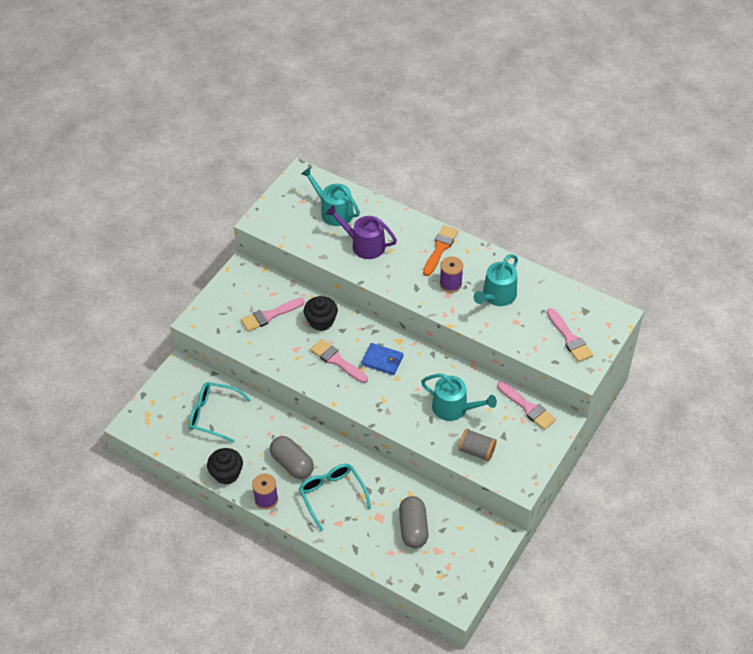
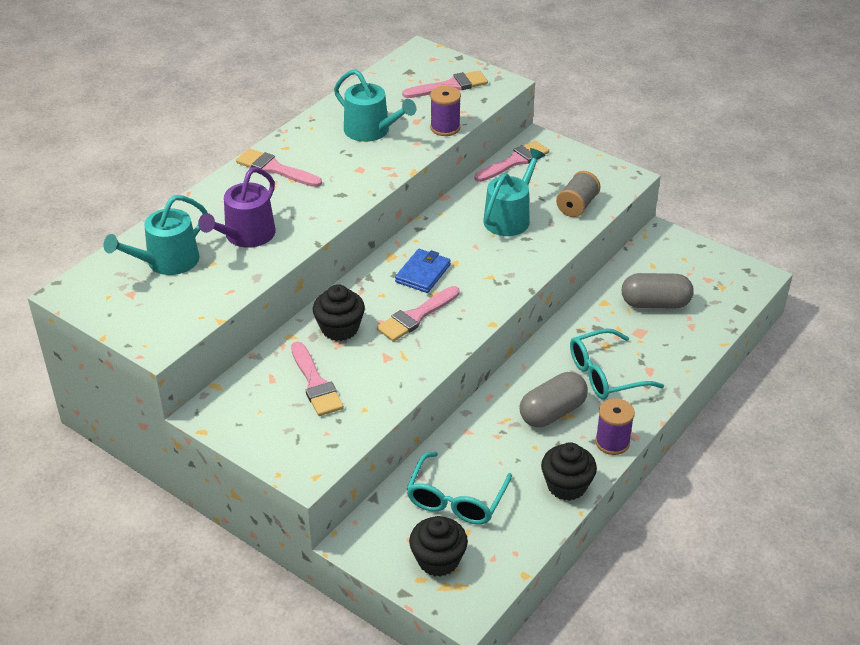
camera: 85 degrees left, 10 degrees down
(166, 409) = (438, 560): none -> black cupcake
(440, 248) = (275, 169): orange brush -> pink brush
(450, 284) = (341, 165): purple spool -> purple spool (445, 128)

